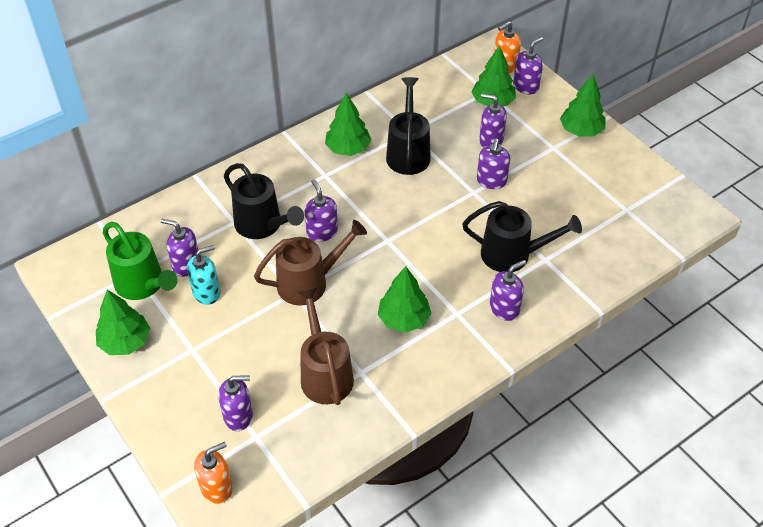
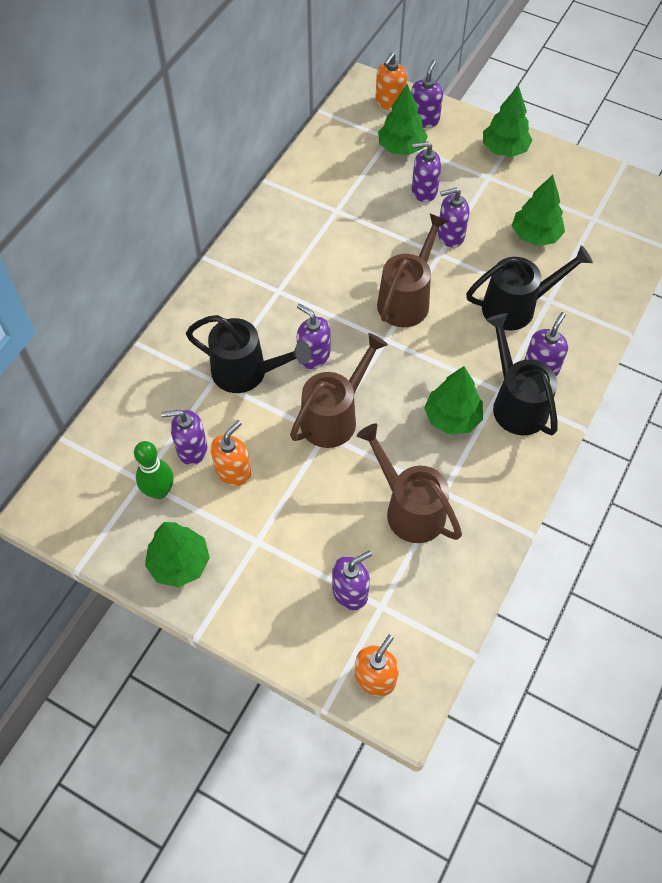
camera: 25 degrees left, 10 degrees up
(144, 285) = (159, 491): green watering can -> green bowling pin
(206, 292) = (233, 471): turquoise soap dispenser -> orange soap dispenser
(348, 149) = (285, 252): green tree -> green tree (535, 235)
(408, 152) = (349, 234): black watering can -> black watering can (515, 403)
(424, 216) = (407, 299): none -> brown watering can
(491, 181) = (450, 235): purple soap dispenser -> purple soap dispenser turned 90 degrees clockwise

